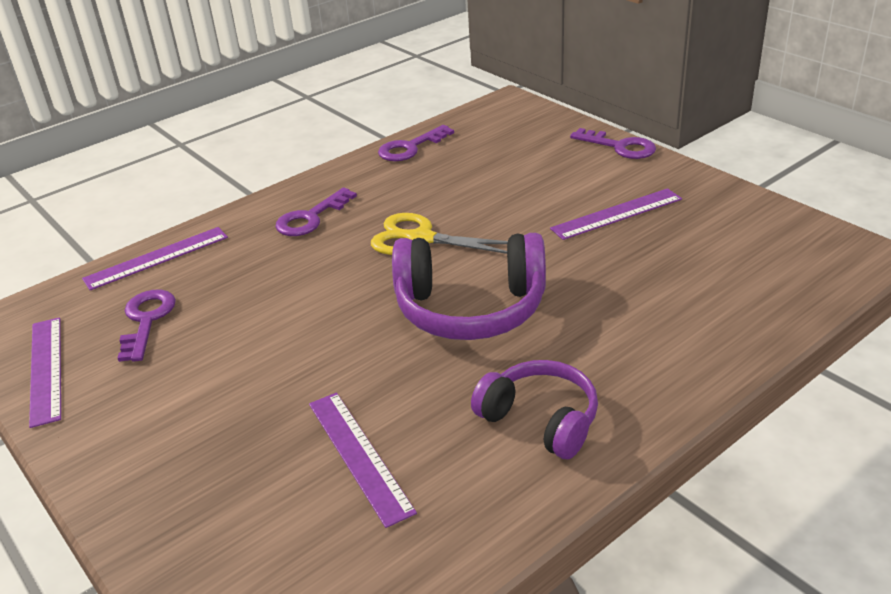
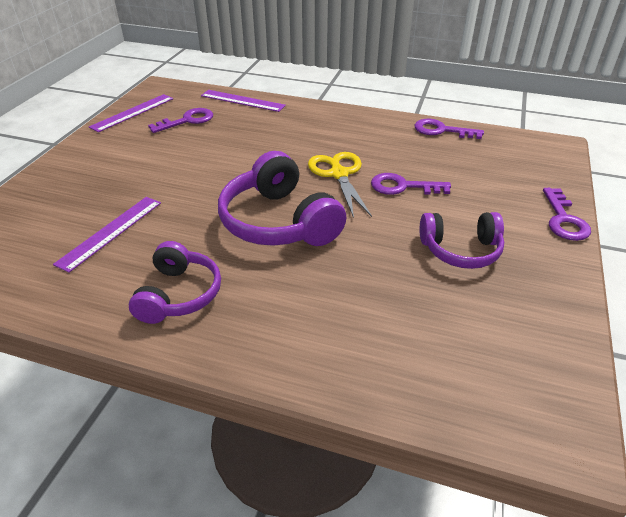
camera: 55 degrees right, 5 degrees up
(311, 218) = (323, 128): purple key -> purple key (403, 186)
(616, 214) = (460, 250): purple ruler -> purple headphones

